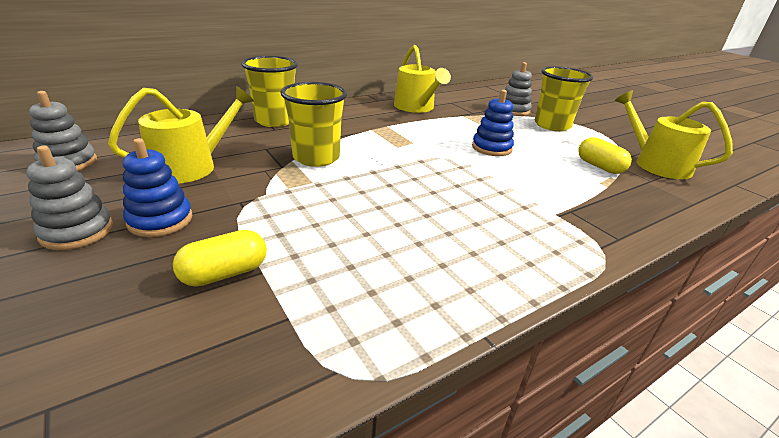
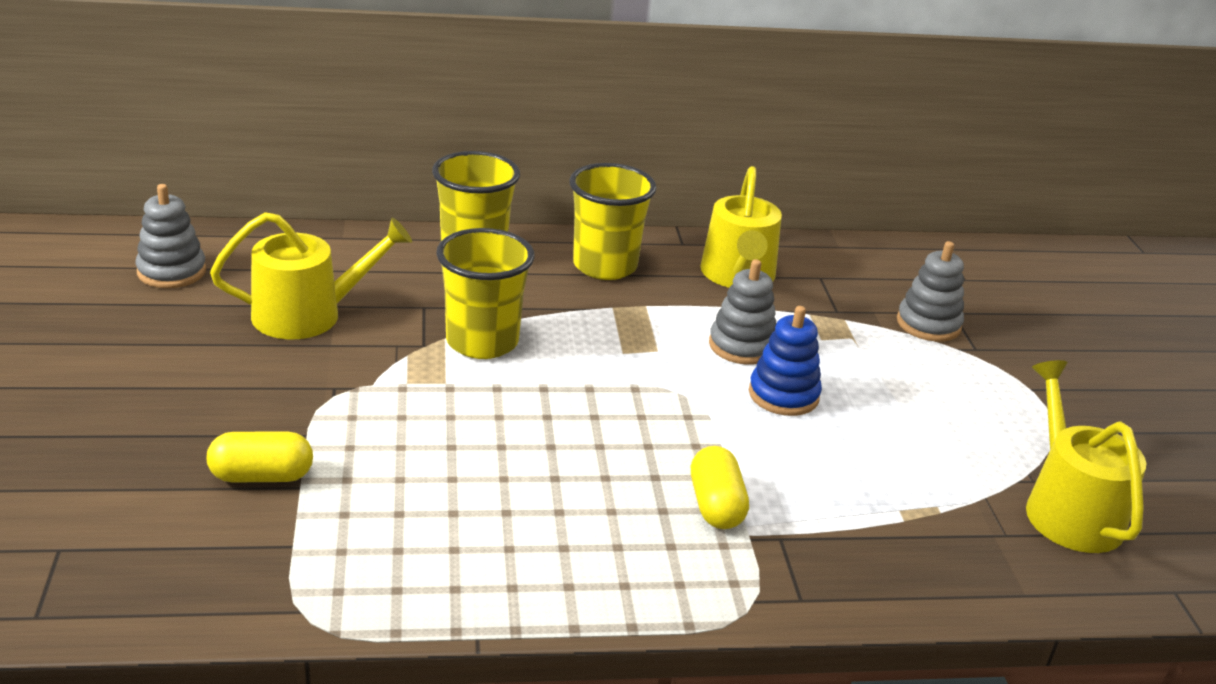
camera: 25 degrees right, 0 degrees up
(77, 231) = (144, 377): grey stacking toy -> grey stacking toy (742, 346)
(160, 220) = (232, 387): blue stacking toy -> none
(552, 125) = (966, 377): yellow cup -> yellow cup (605, 266)
(599, 167) = (941, 483): yellow capsule -> yellow capsule (715, 505)

